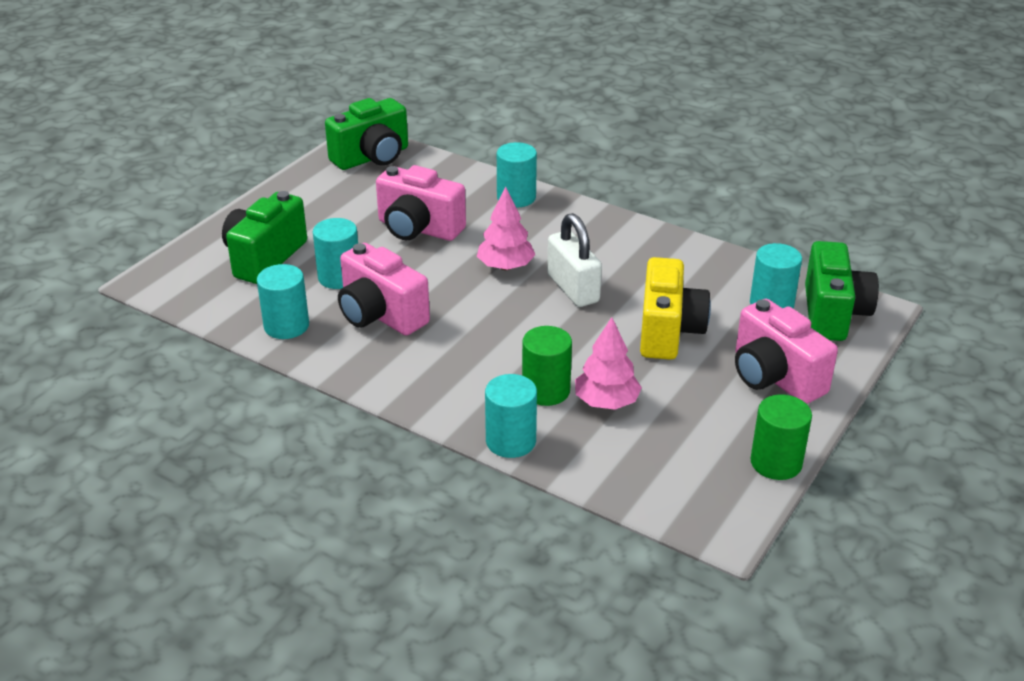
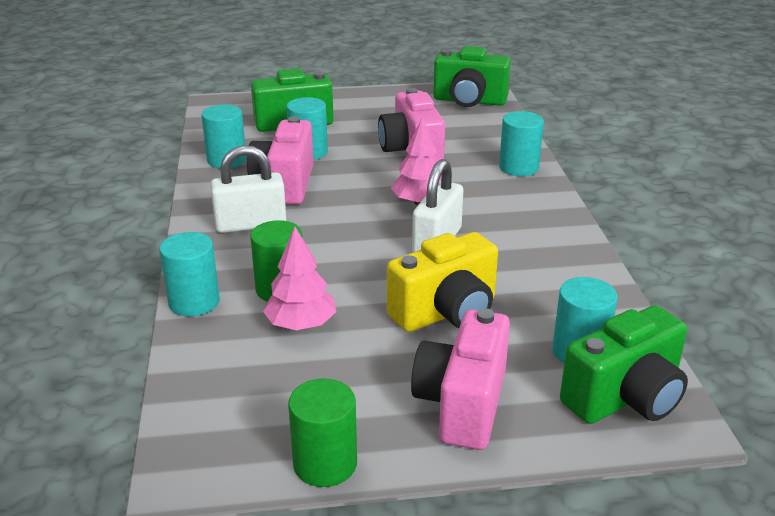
camera: 50 degrees right, 5 degrees down
(425, 362) = (251, 224): none -> white padlock

